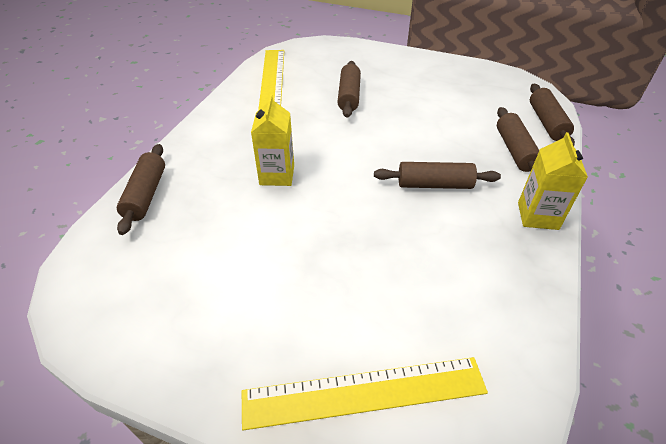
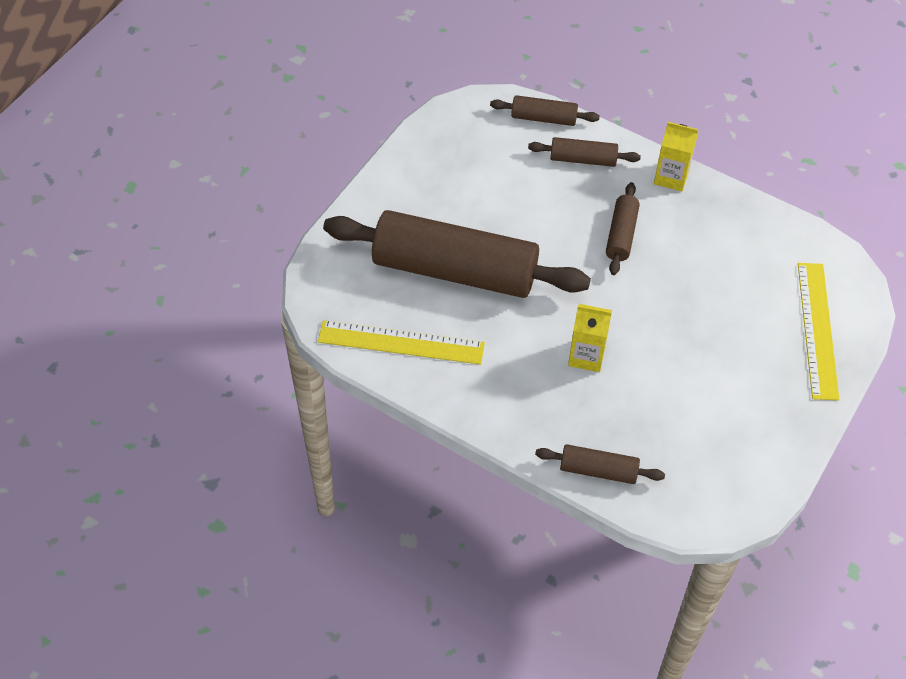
camera: 80 degrees left, 10 degrees up
(349, 96) = (455, 270): brown rolling pin -> brown rolling pin, size x2.28

